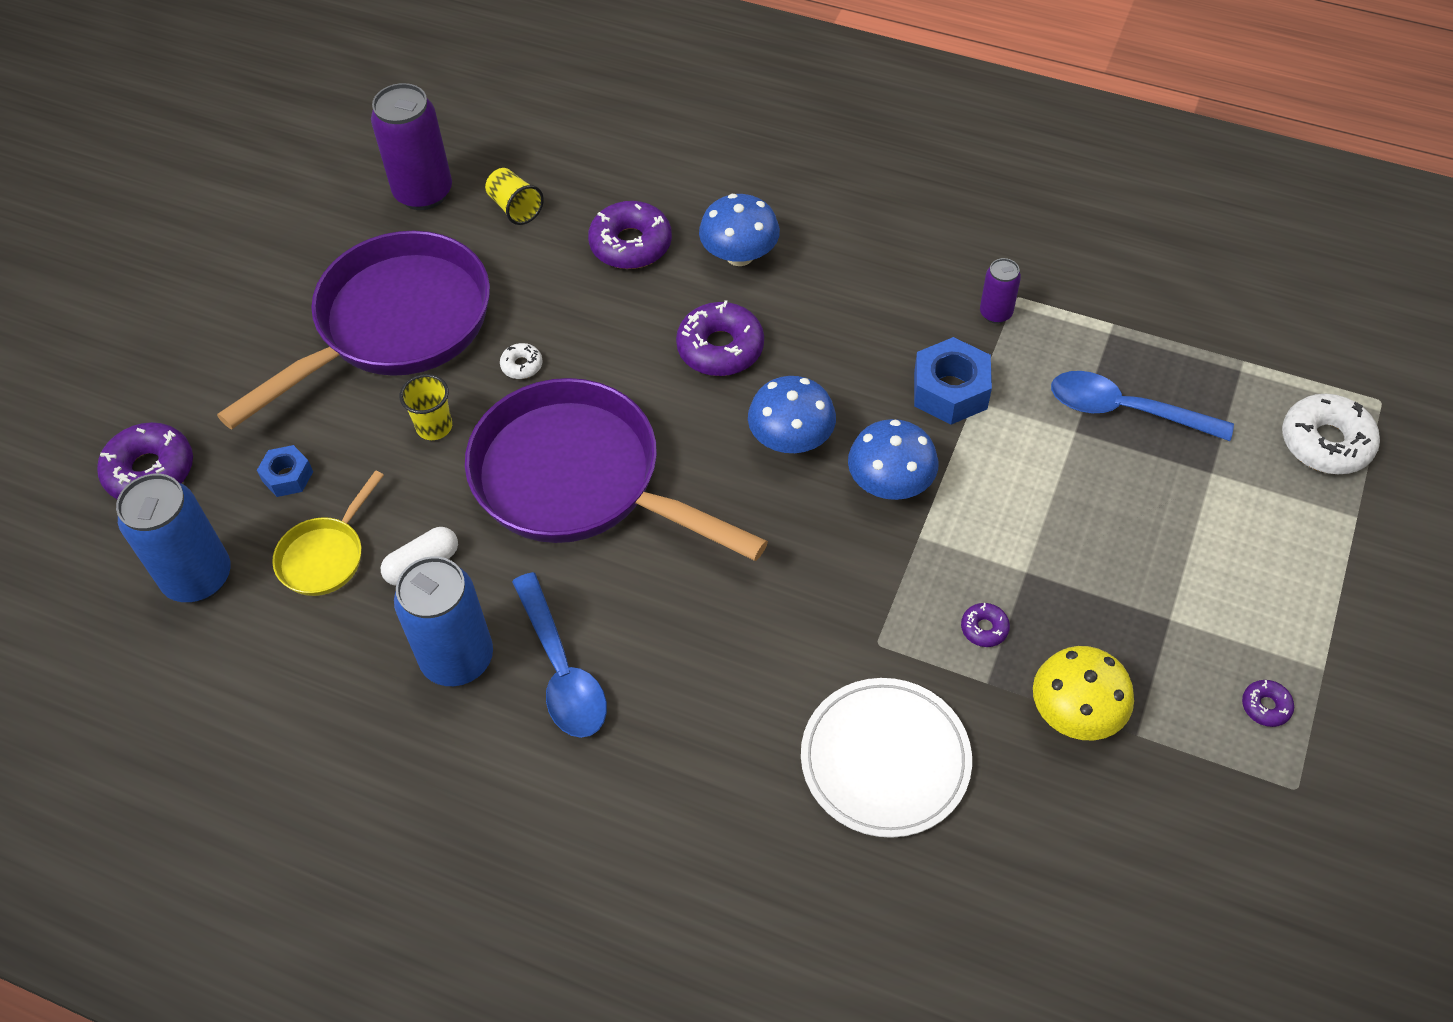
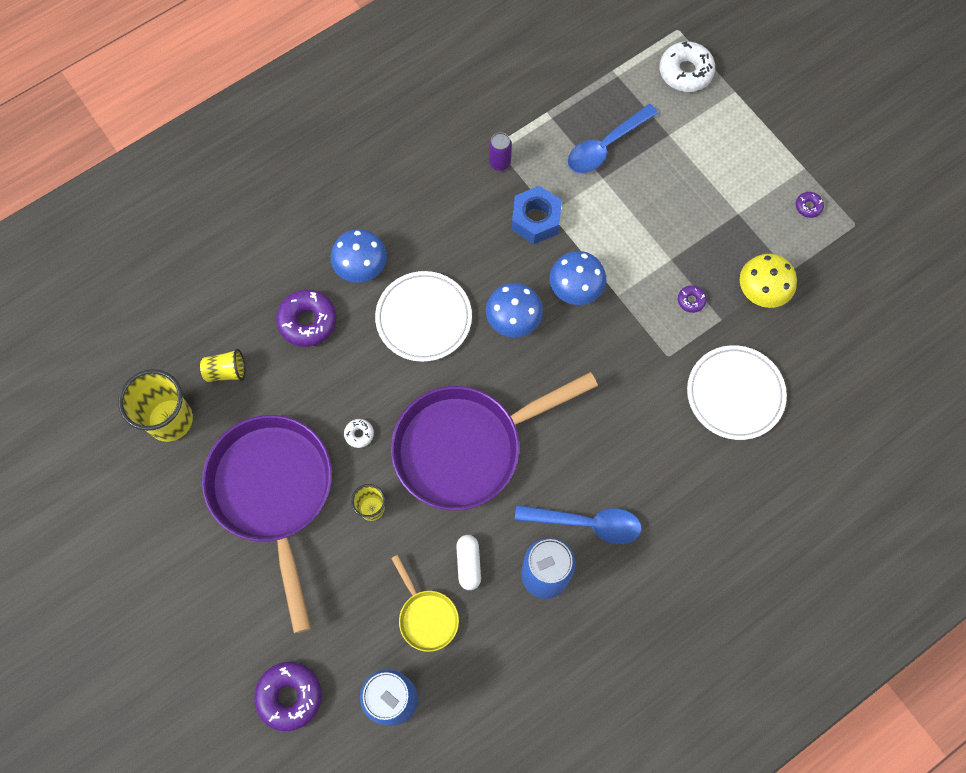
camera: 60 degrees left, 15 degrees up
(288, 476) = (351, 613): blue nut -> none
(423, 193) = (170, 420): purple can -> yellow cup
(720, 348) = (423, 318): purple donut -> white plate

